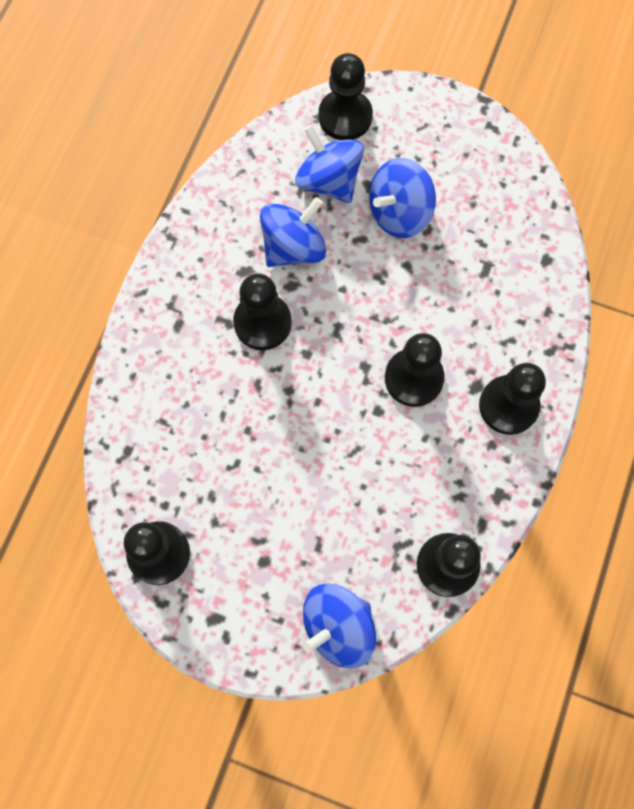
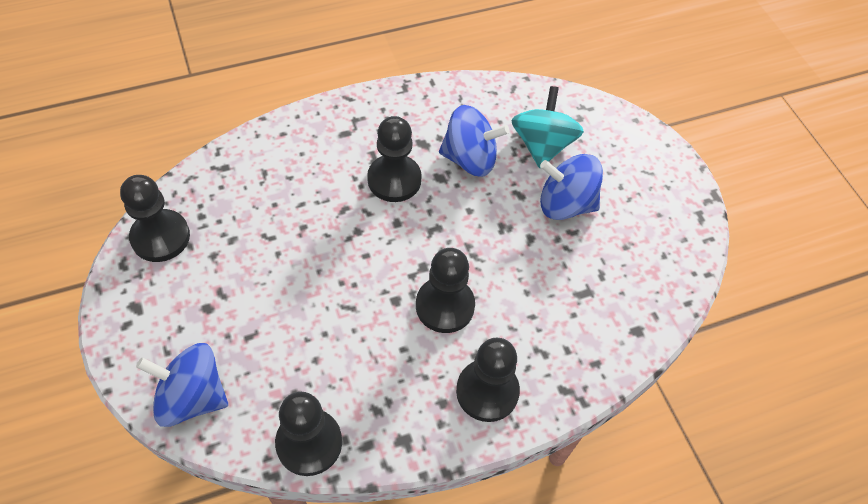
camera: 45 degrees right, 15 degrees down
(329, 181) = (542, 145): blue spinning top -> turquoise spinning top
(345, 116) = (600, 121): black pawn -> none

